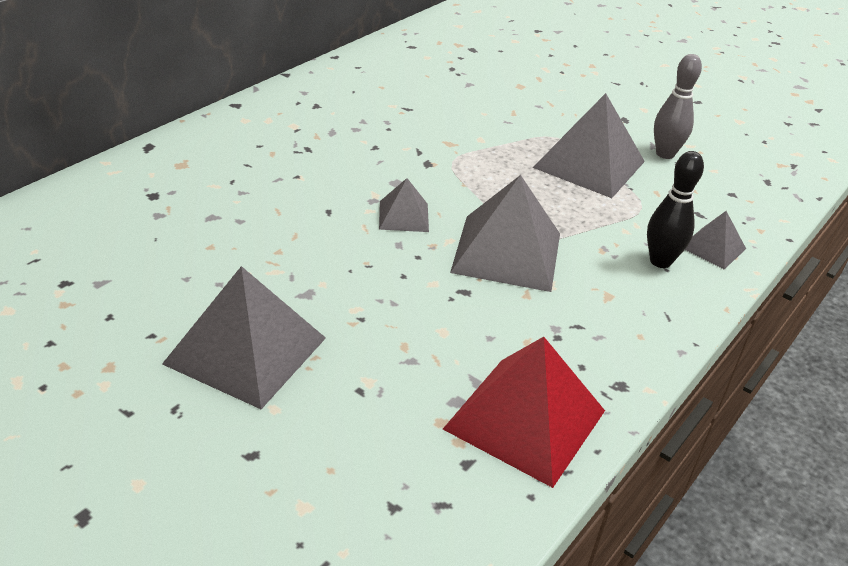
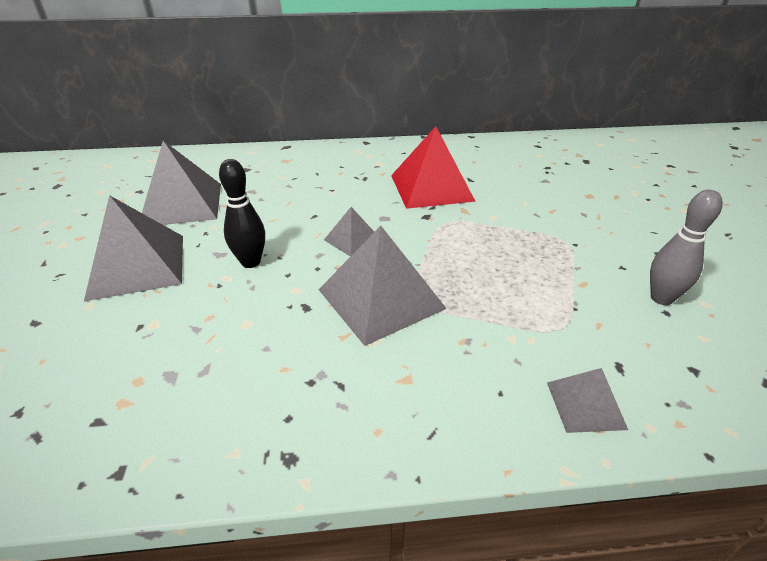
camera: 50 degrees right, 0 degrees up
(525, 419) = (180, 424): red pyramid -> red pyramid (431, 188)
(589, 164) = (562, 272): grey pyramid -> grey pyramid (182, 204)
(660, 261) = (504, 382): black bowling pin -> black bowling pin (251, 262)

